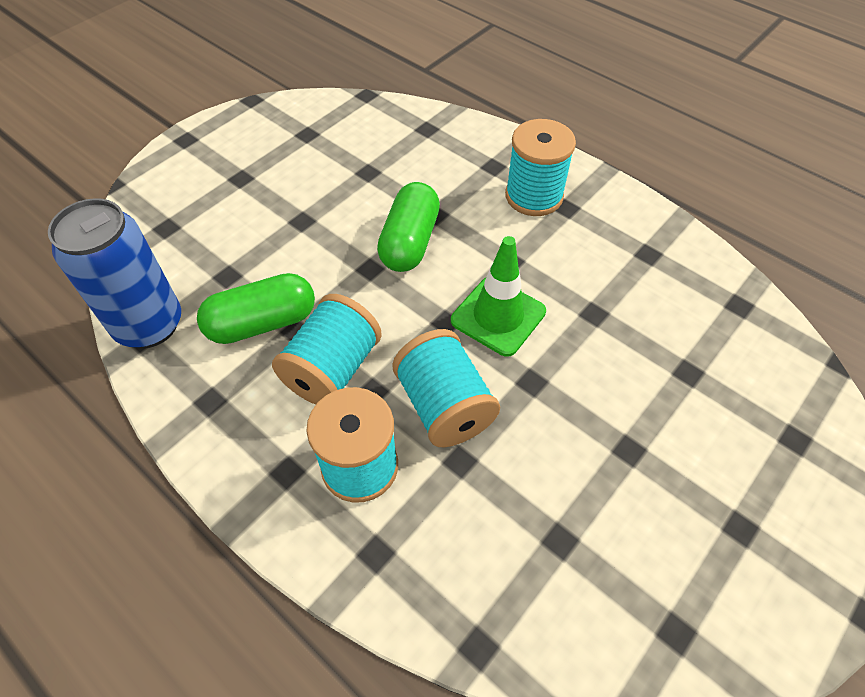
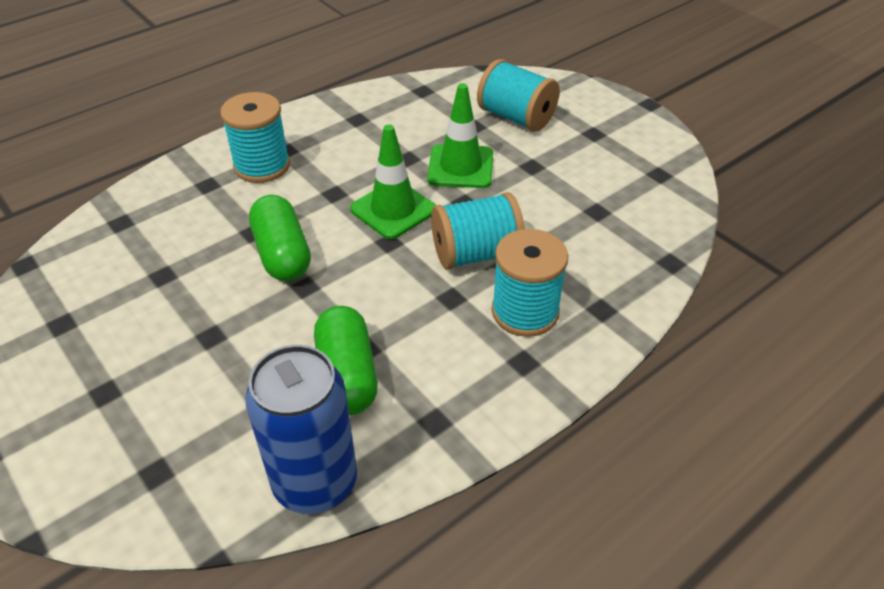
camera: 80 degrees left, 10 degrees down
(332, 369) = (420, 323): turquoise spool -> turquoise spool (516, 117)
(409, 242) = (282, 254): green capsule -> green capsule turned 45 degrees clockwise
(596, 369) = (460, 167): none -> green traffic cone

